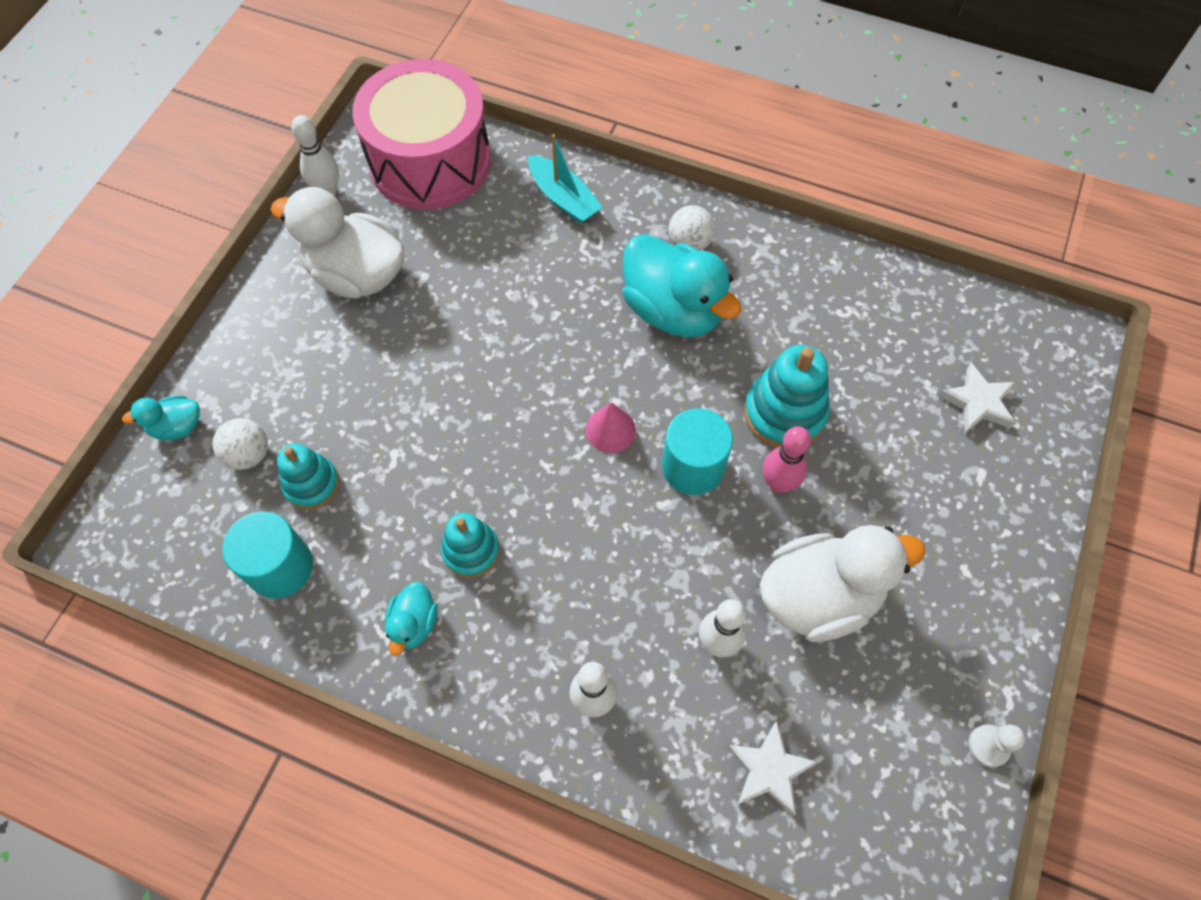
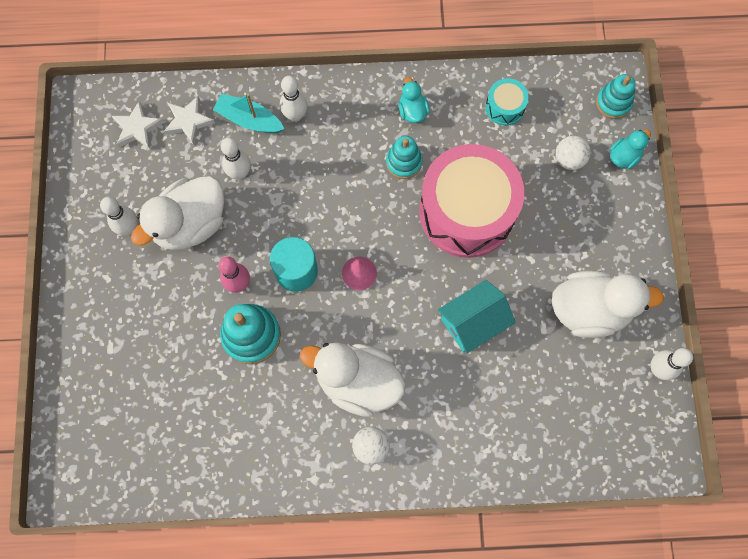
camera: 155 degrees right, 10 degrees up
(280, 567) = (504, 107): turquoise cylinder -> turquoise drum
(311, 484) = (520, 159): turquoise stacking toy -> turquoise stacking toy (613, 103)
(430, 161) = (602, 432): pink drum -> pink drum (466, 212)
(500, 317) = (473, 322): none -> turquoise house
(563, 198) = (483, 444): turquoise boat -> turquoise boat (249, 120)
(673, 310) = (358, 382): turquoise duck -> white duck
(914, 630) = (129, 228): none -> white bowling pin
(978, 402) = (123, 402): white star -> white star (137, 128)
(988, 746) = (73, 183): white pawn -> none

